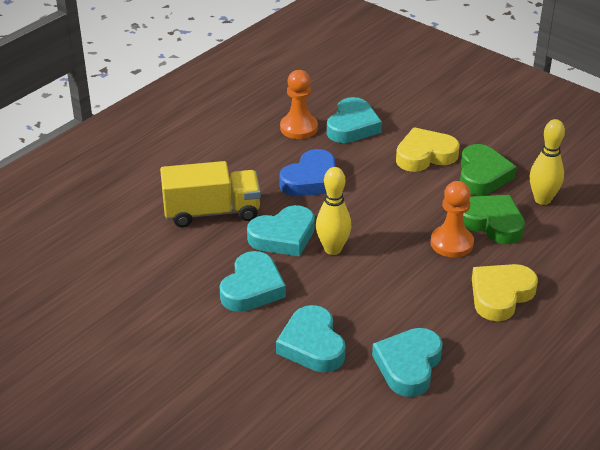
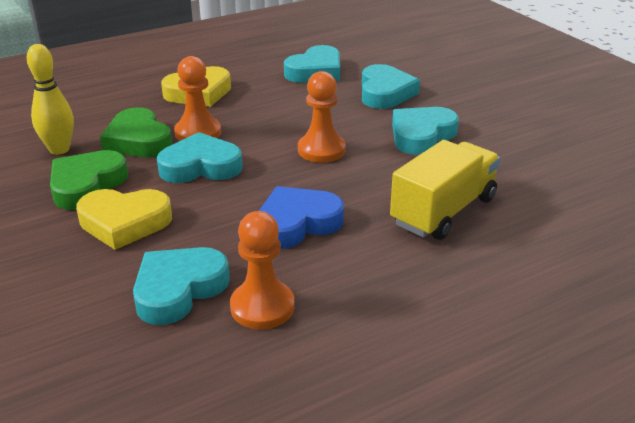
camera: 160 degrees left, 5 degrees down
(212, 212) = (443, 211): yellow truck -> yellow truck turned 120 degrees clockwise
(283, 236) = (368, 170): turquoise heart -> turquoise heart (200, 166)
(333, 249) = (321, 150): yellow bowling pin -> orange pawn

